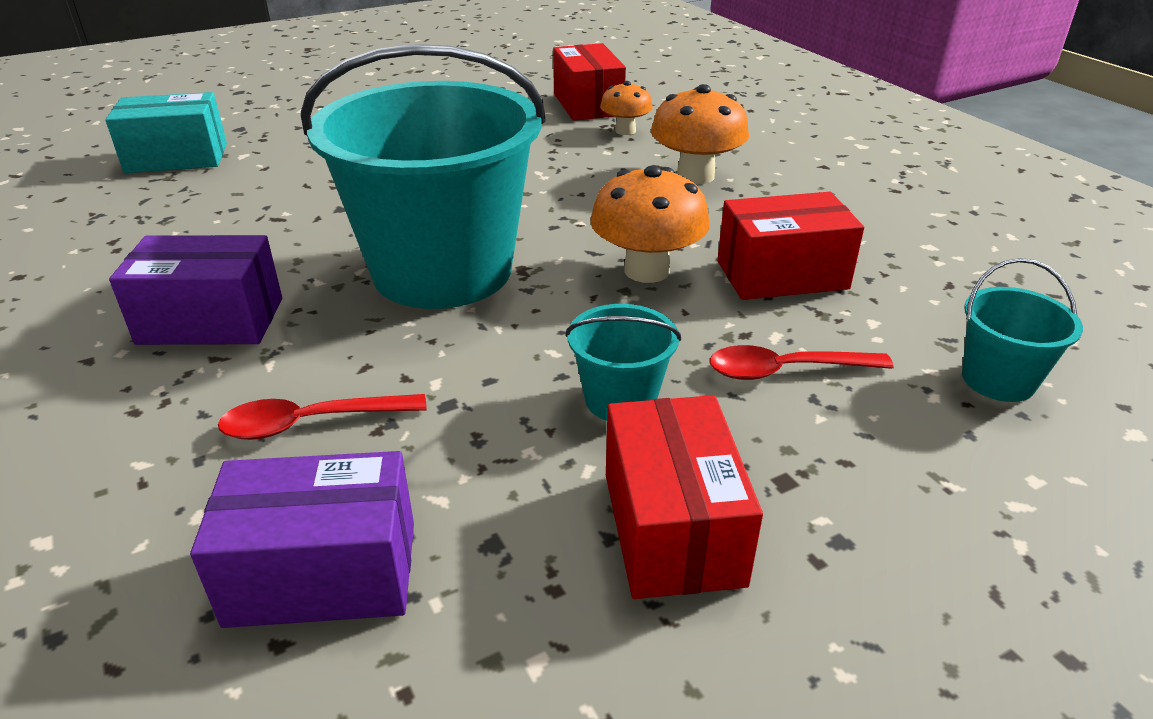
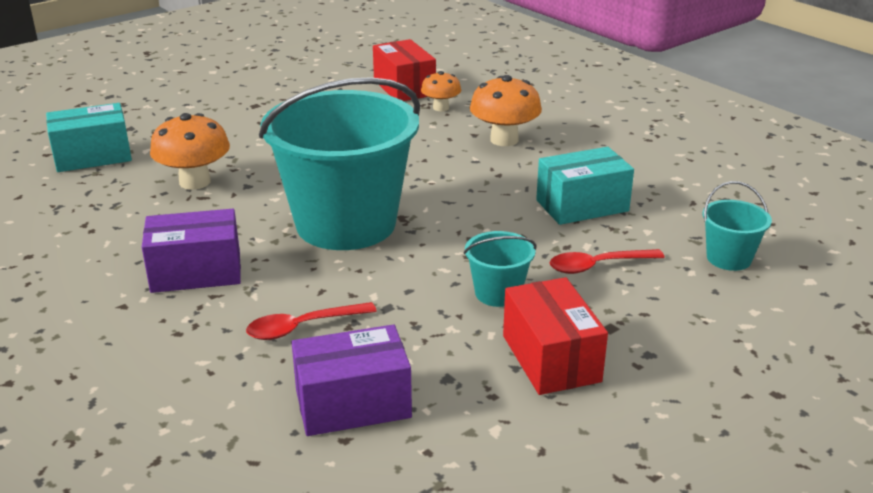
camera: 10 degrees left, 5 degrees down
(647, 270) = (489, 211): orange mushroom -> orange mushroom (195, 182)
(782, 275) = (582, 206): red box -> turquoise box

